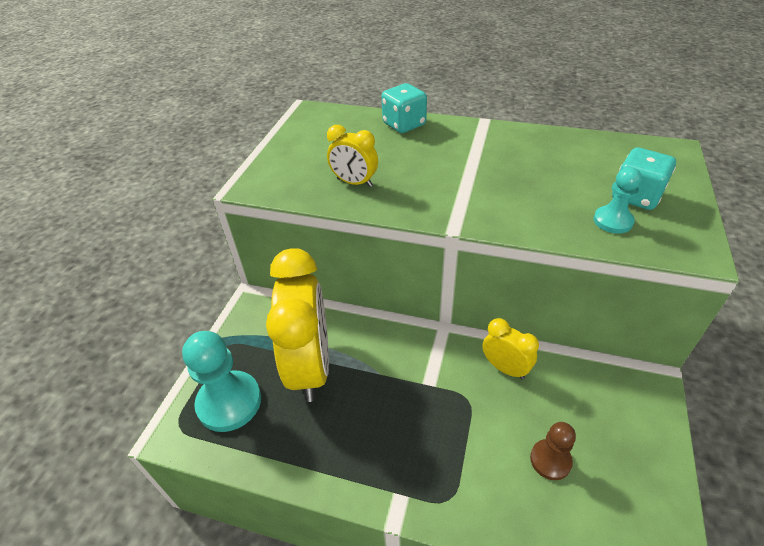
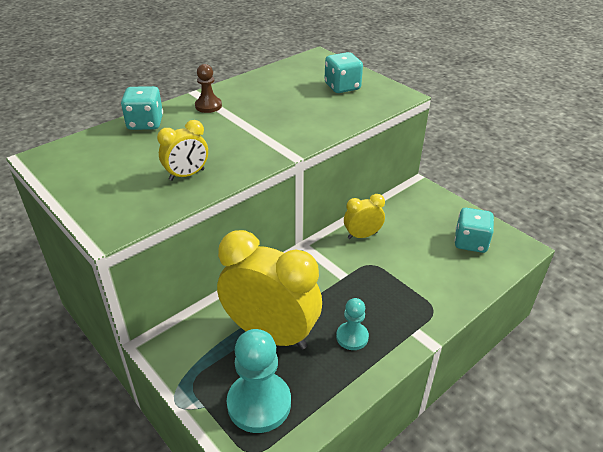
camera: 60 degrees left, 5 degrees down
(550, 460) = (438, 253): brown pawn -> brown pawn (208, 106)
(608, 491) = (470, 242): none -> turquoise dice
(612, 221) = (353, 103): turquoise pawn -> turquoise pawn (352, 337)

